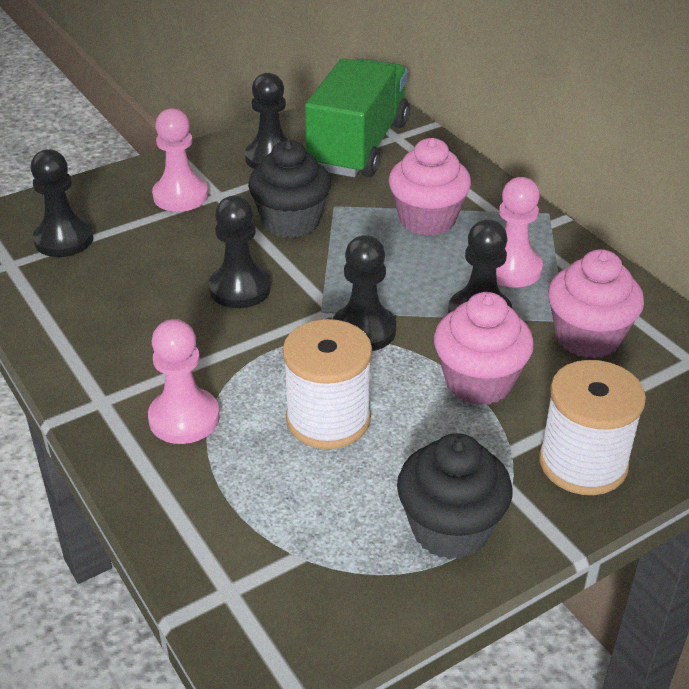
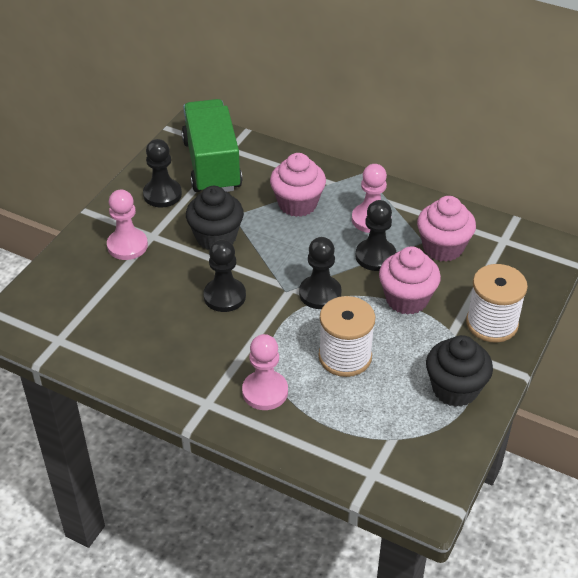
camera: 30 degrees left, 5 degrees up
(64, 240) = (78, 308): black pawn -> none

